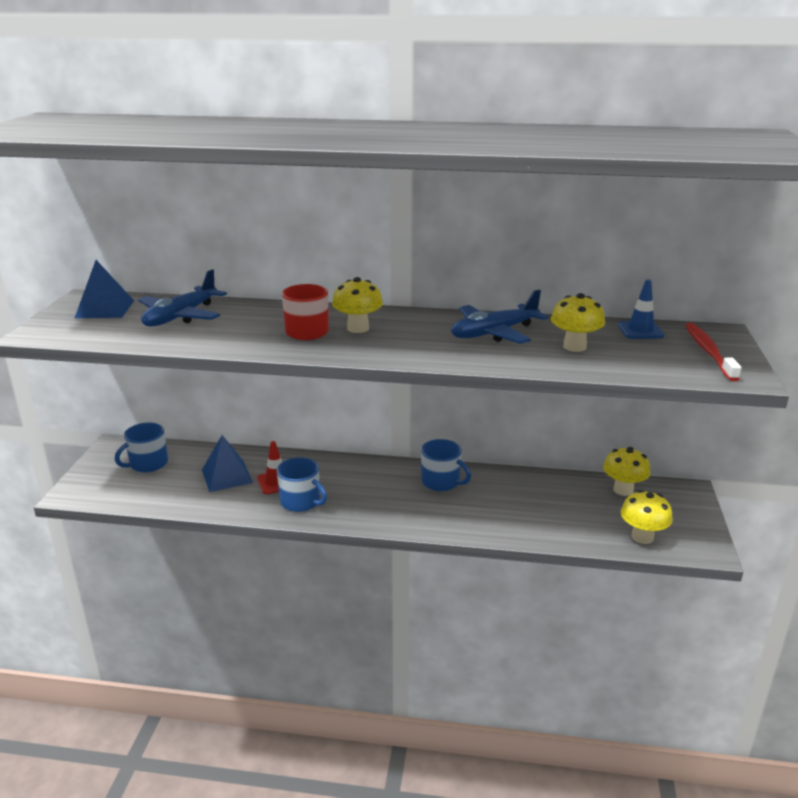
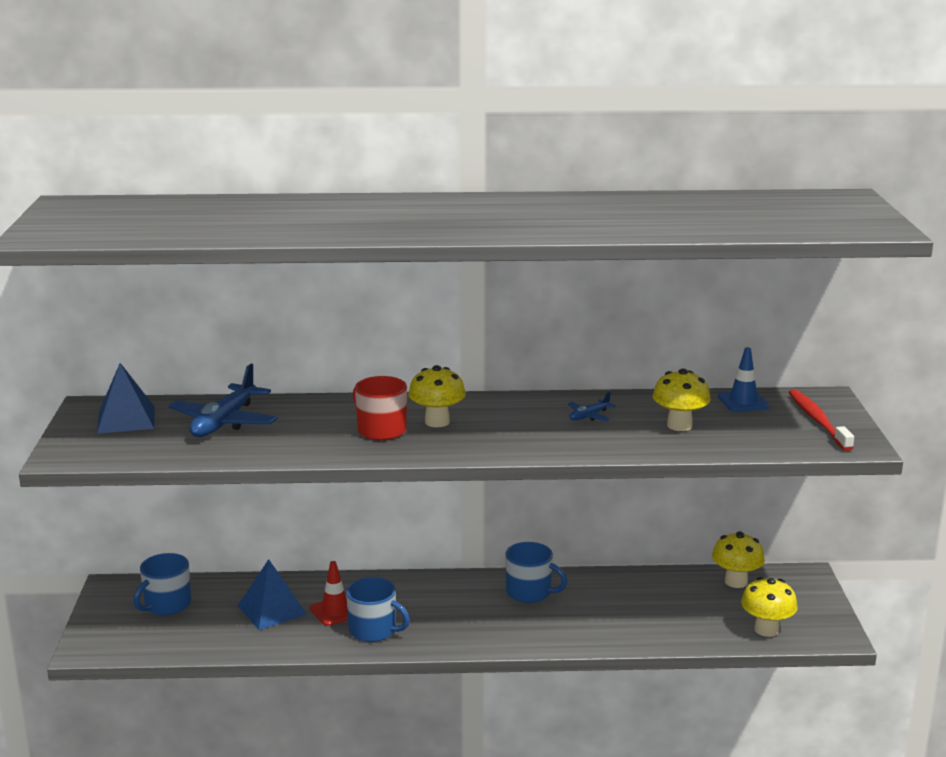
camera: 10 degrees left, 5 degrees down
(494, 333) = (589, 416): blue plane -> blue plane, size x0.47

